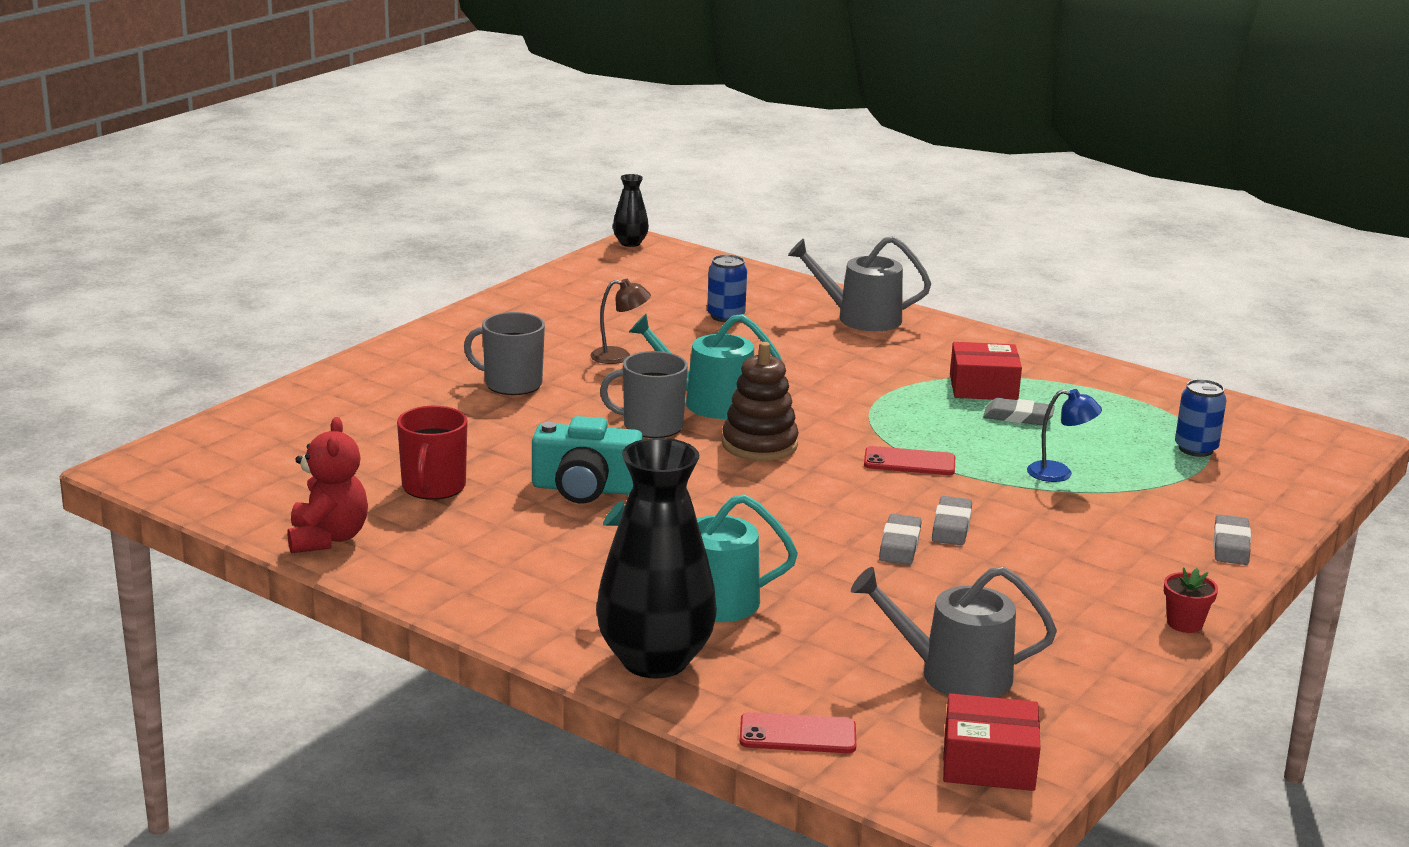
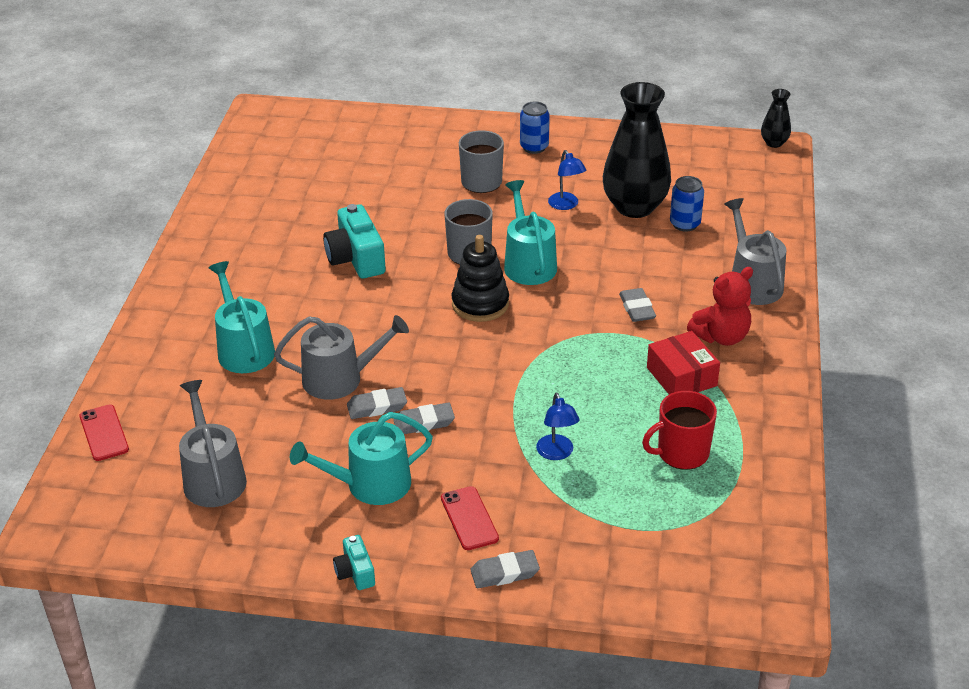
camera: 65 degrees right, 15 degrees up
(327, 538) = (224, 197): red teddy bear -> red teddy bear (721, 336)
(433, 487) = (313, 206): red mug -> red mug (681, 453)
(619, 357) = (566, 205): brown lamp -> blue lamp
(655, 660) = (158, 354): black vase -> black vase (634, 207)
(759, 445) = (480, 304): brown stacking toy -> black stacking toy
(826, 554) = (340, 379): none -> grey watering can
(909, 462) = (511, 376): red phone -> red phone (469, 518)
(988, 763) = (111, 520): red box -> none
(1018, 417) = (642, 408): grey eraser -> grey eraser (637, 308)
(1039, 581) = (370, 484): none -> turquoise watering can
(1184, 623) = (355, 572): red flower pot -> turquoise camera
(1196, 449) = (672, 518): blue can -> blue can (534, 147)

